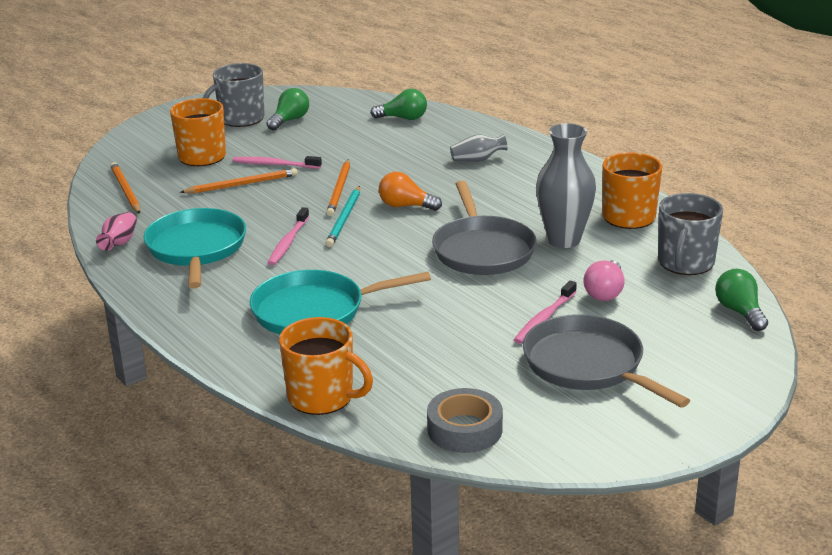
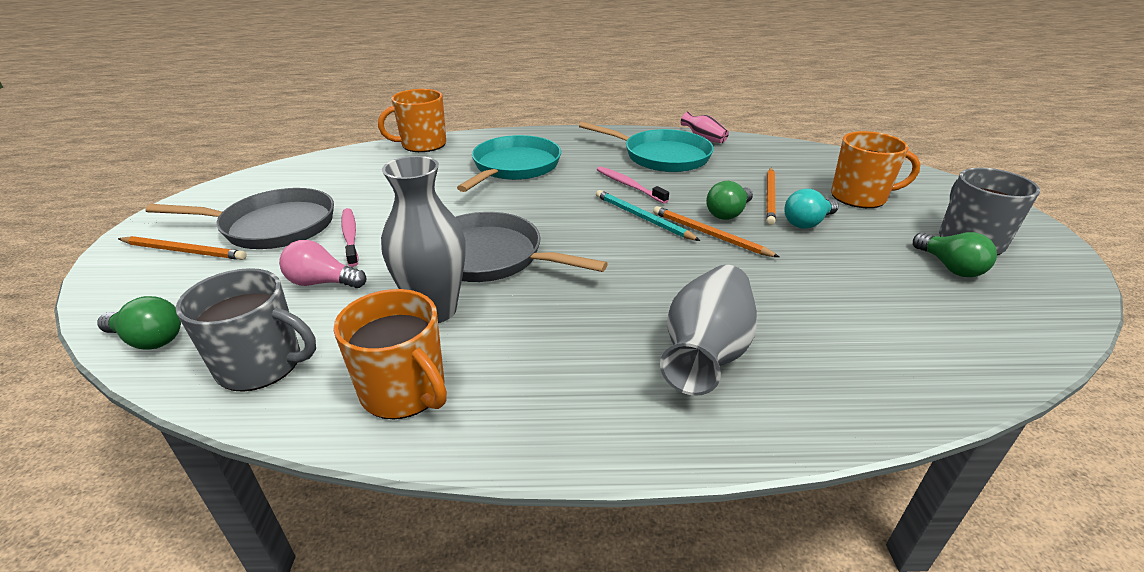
camera: 125 degrees right, 5 degrees up
(125, 190) = (801, 156): orange pencil -> orange pencil (184, 251)
(275, 165) = (807, 223): pink toothbrush -> turquoise light bulb
(403, 118) = (917, 354): green light bulb -> green light bulb (728, 213)
(406, 206) = (631, 254): orange light bulb -> none
(464, 429) = (317, 167): grey tape -> none
(477, 160) = (706, 351): grey vase -> grey vase, size x1.93
(605, 292) = (322, 282): pink light bulb -> pink light bulb turned 45 degrees counterclockwise
(685, 263) = (261, 365): grey mug -> grey mug turned 135 degrees clockwise

